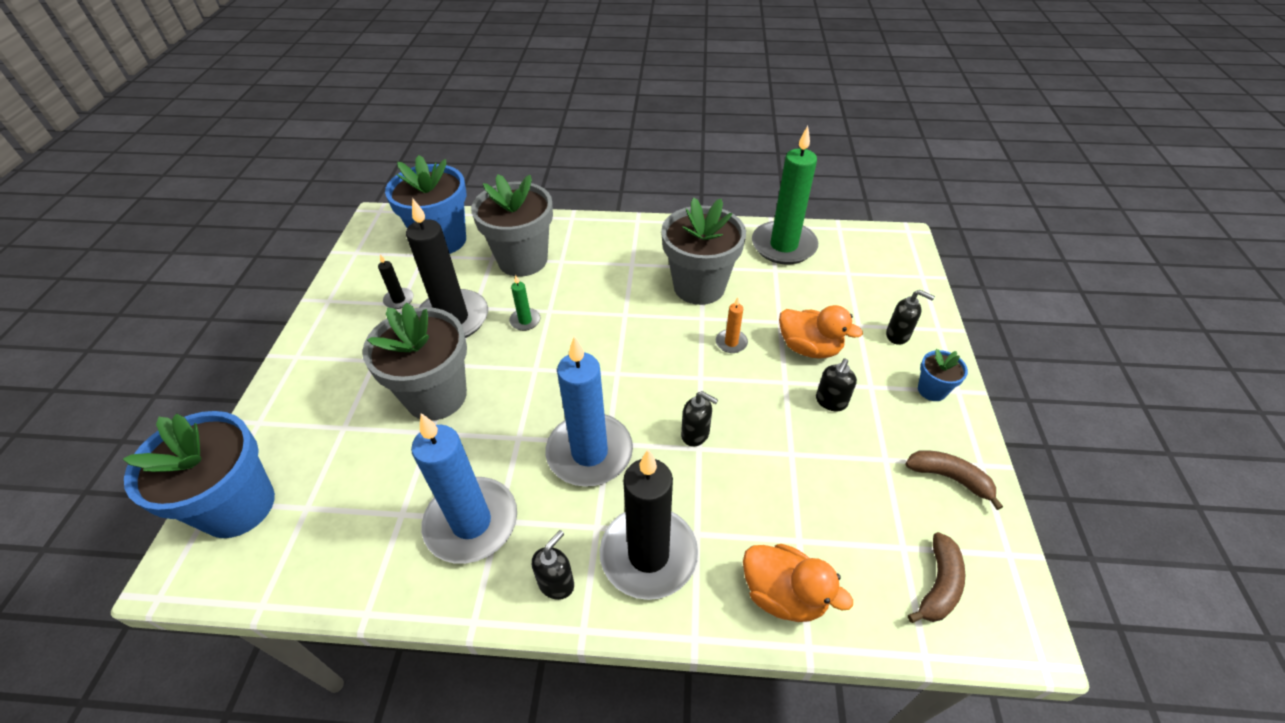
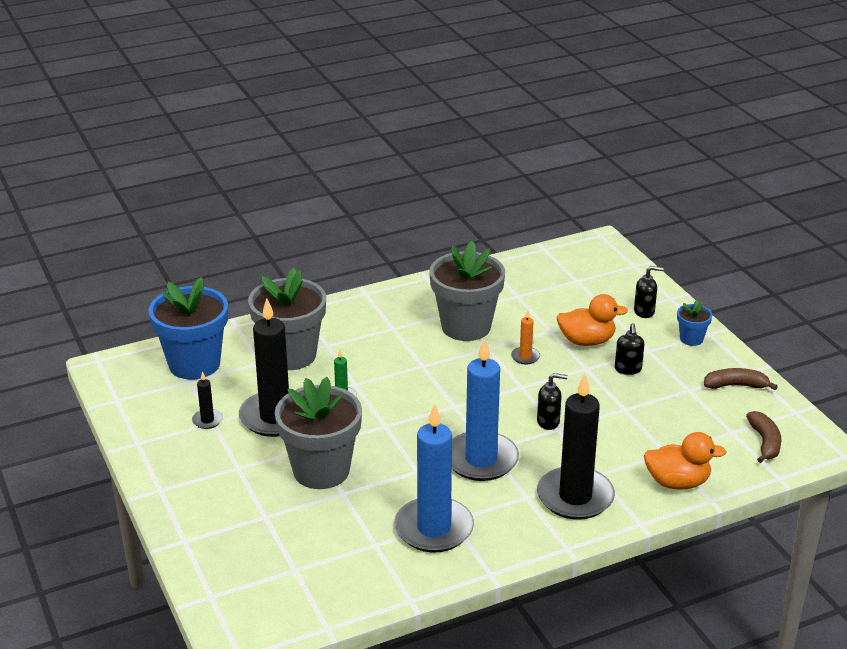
camera: 30 degrees left, 15 degrees down
(238, 506) = (237, 590): blue flower pot -> none
(556, 583) = (527, 534): black soap dispenser -> none
(783, 246) = (510, 276): green candle -> none

